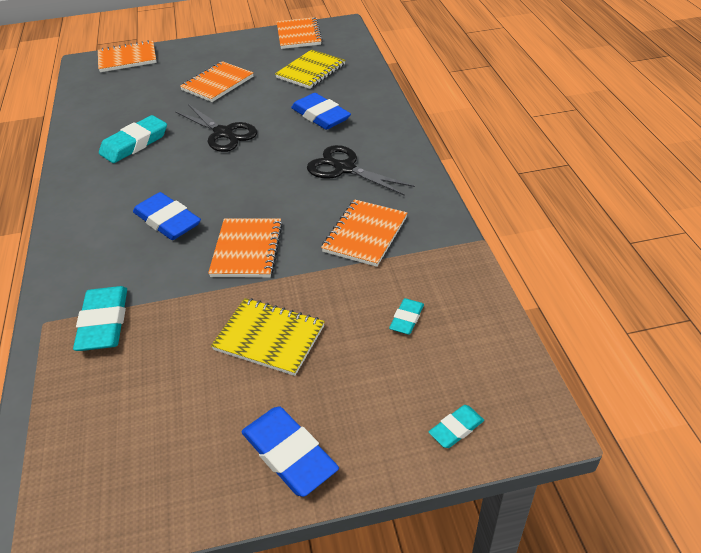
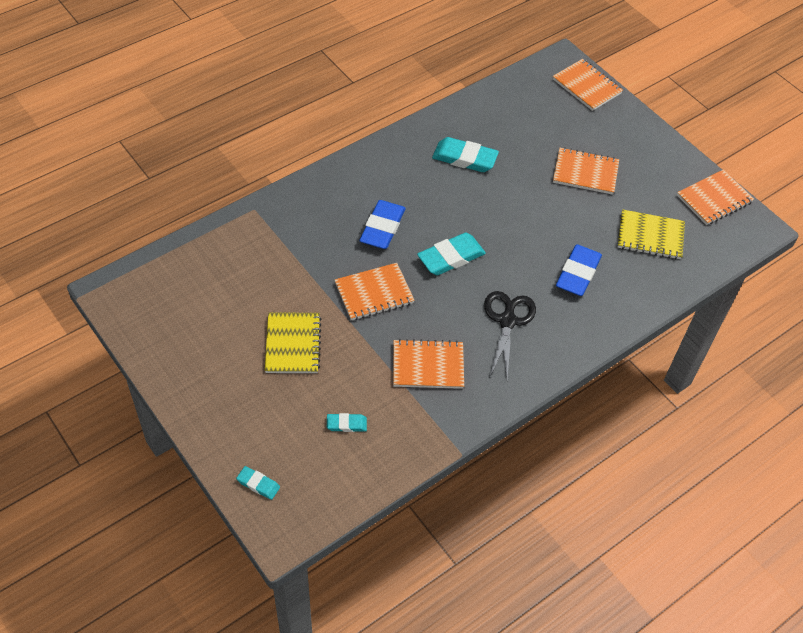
camera: 60 degrees right, 10 degrees up
(104, 322) = (267, 242): turquoise eraser -> turquoise eraser (451, 257)
(223, 133) = (511, 212): black scissors -> none
(289, 454) = (204, 394): blue eraser -> none

